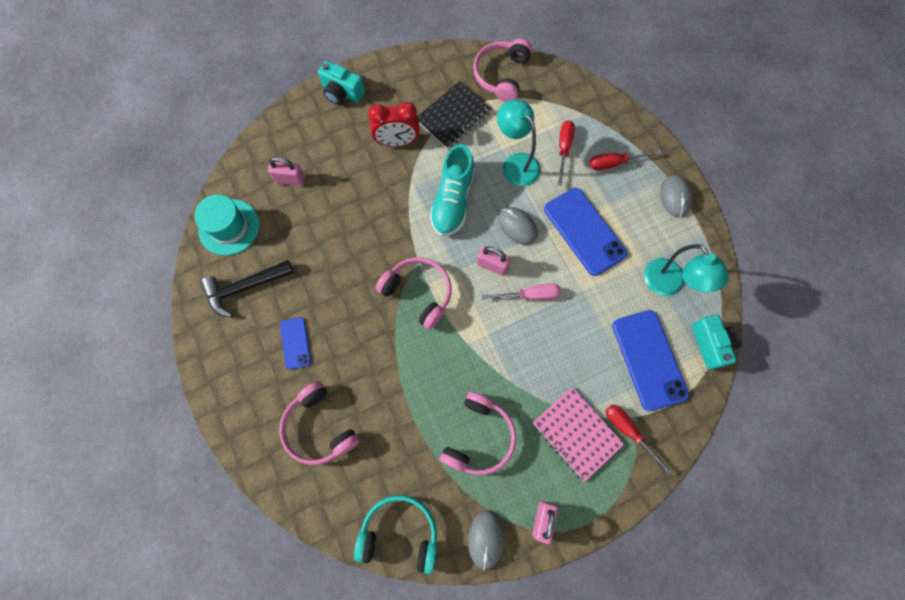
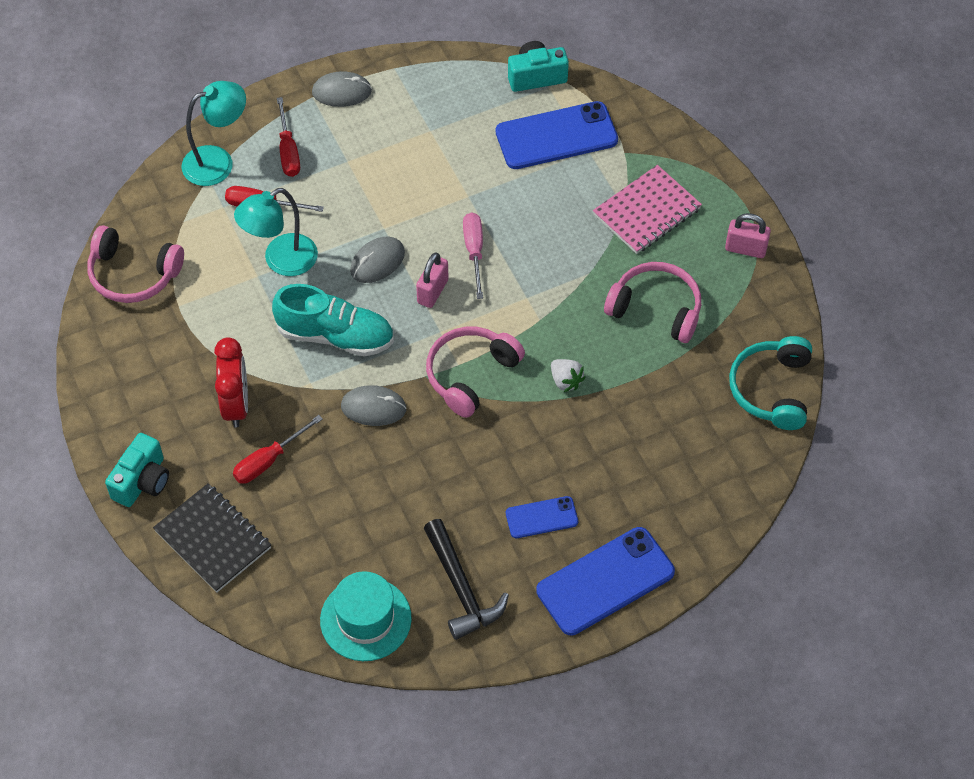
camera: 90 degrees left, 15 degrees down
(290, 180) = (291, 542): pink padlock -> none
(319, 427) = (653, 482): pink headphones -> none
(411, 363) = (566, 381): none -> white strawberry
(453, 117) = (199, 334): black notebook -> black notebook (213, 539)
(486, 539) = (771, 303): grey mouse -> grey mouse (373, 408)
(584, 231) = (387, 189): blue phone -> blue phone (605, 581)
(628, 431) = (642, 162): red screwdriver -> red screwdriver (268, 460)
(668, 285) = (462, 109): turquoise lamp -> turquoise lamp (218, 162)

